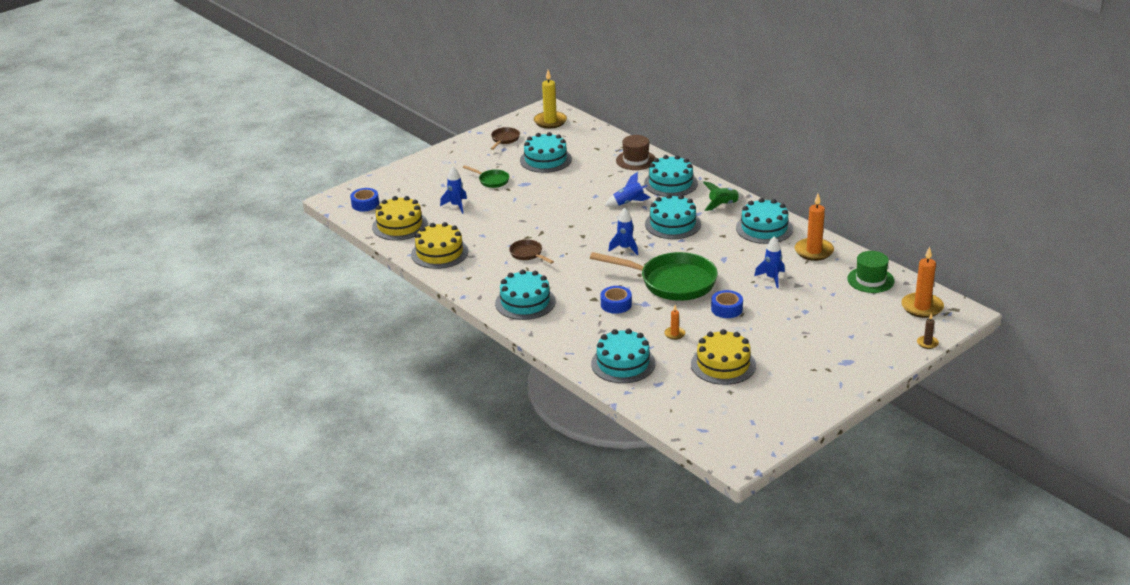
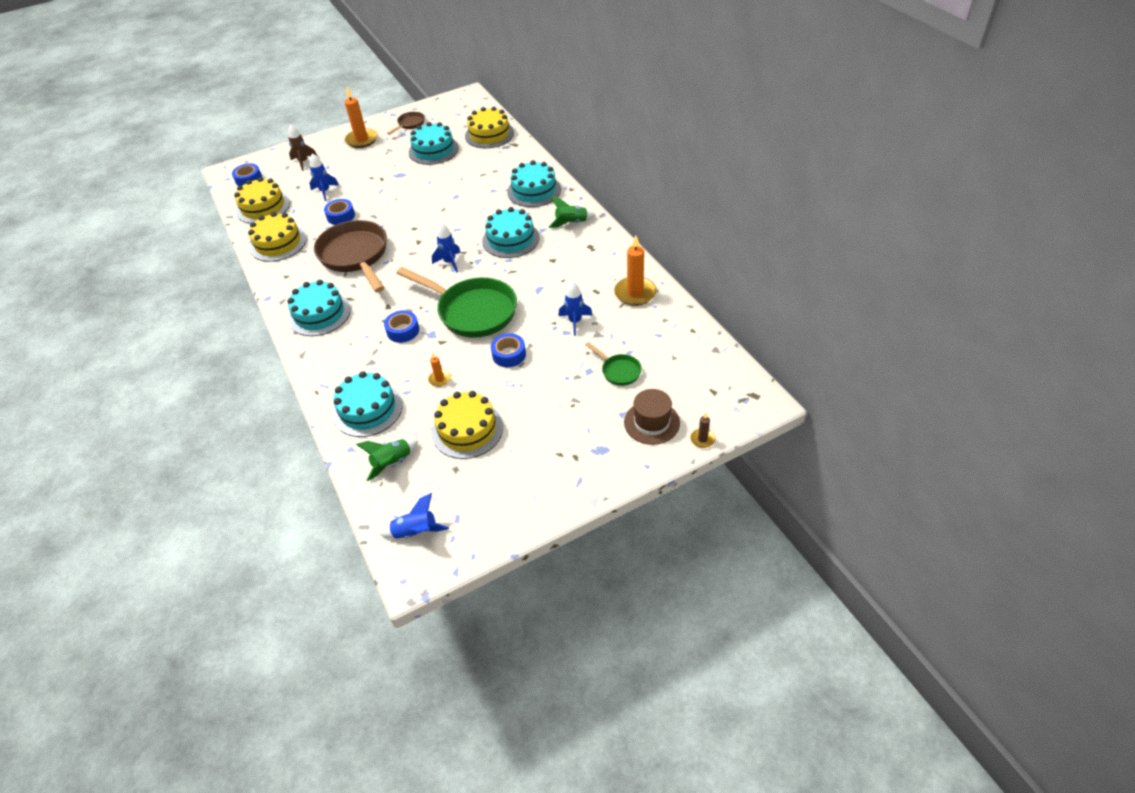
camera: 15 degrees right, 15 degrees up
(413, 183) = (303, 162): none -> brown rocket
(488, 224) = (341, 216): none -> blue tape
(492, 180) = (372, 167): green pan -> green pan (619, 371)
(528, 254) = (355, 256): brown pan -> brown pan, size x2.19
(550, 121) = (461, 109): yellow candle -> none
(595, 141) = (489, 134): none -> yellow cake
(628, 203) = (482, 208): blue rocket -> blue rocket (416, 532)
(636, 160) = (515, 160): brown hat -> brown hat (651, 422)
(671, 395) = (392, 463): none -> green rocket
(764, 228) = (598, 257): turquoise cake -> none
(870, 280) = (678, 340): green hat -> none
(922, 307) = (718, 386): orange candle -> orange candle (362, 140)

